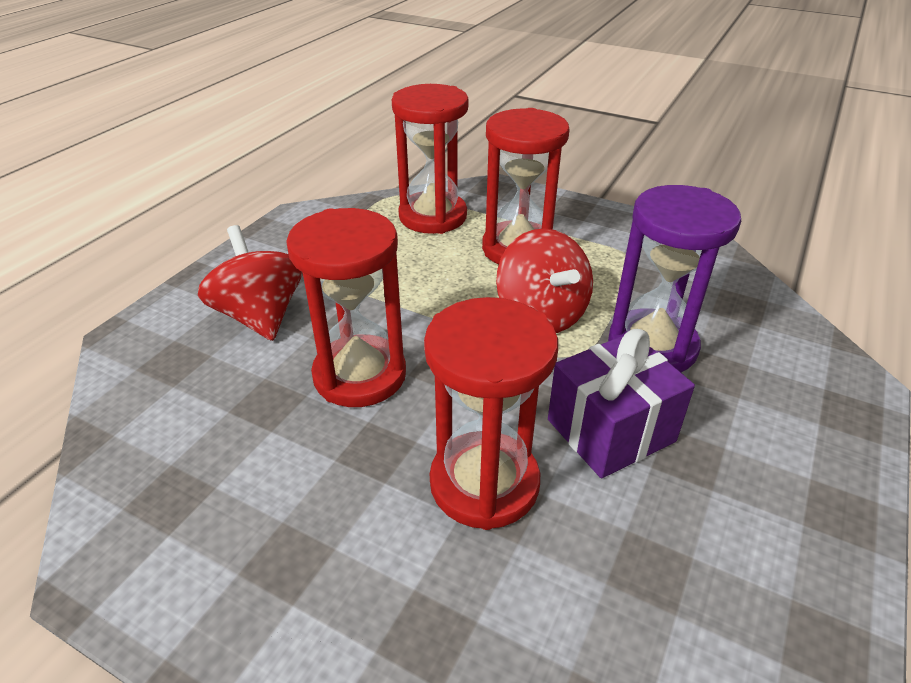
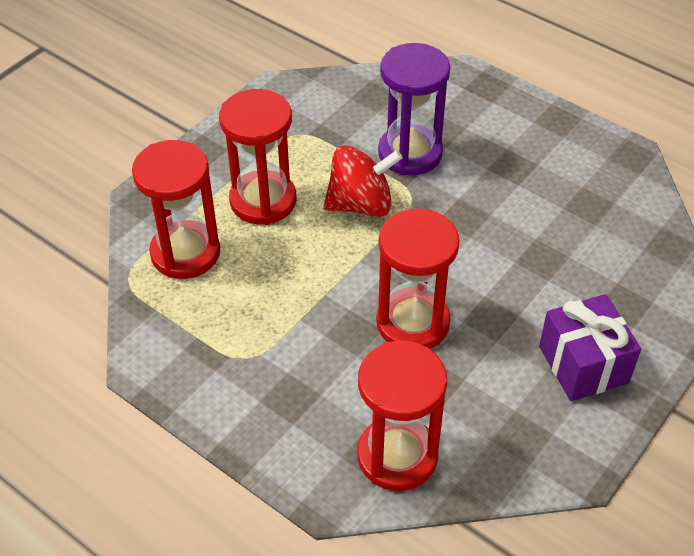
camera: 80 degrees left, 10 degrees up
(260, 316) = (321, 391): red spinning top -> none
(484, 483) = (525, 264): red hourglass -> red hourglass (397, 456)
(610, 430) = (487, 195): purple gift -> purple gift (583, 364)

